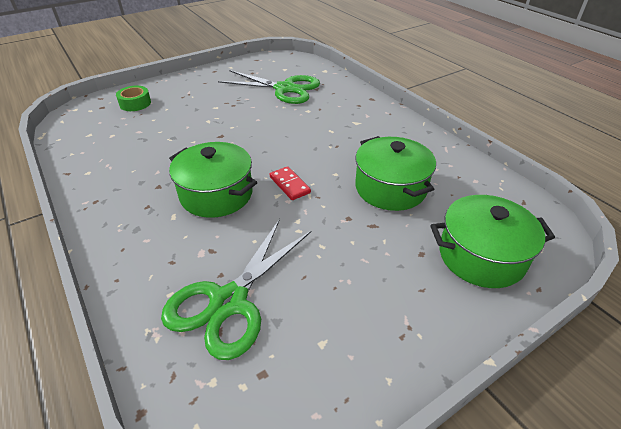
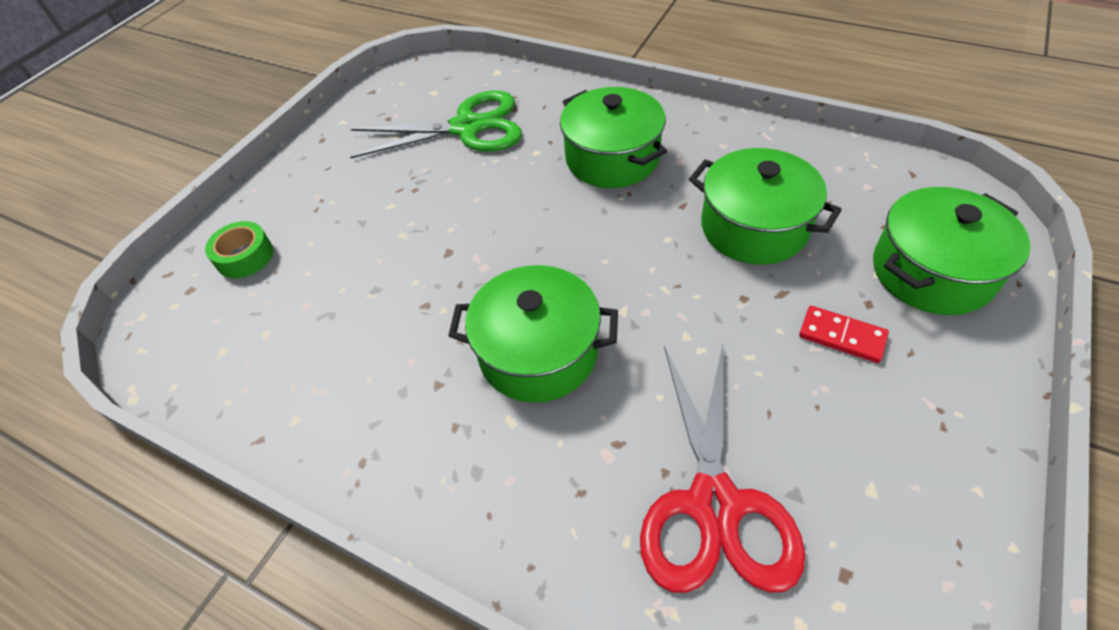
camera: 25 degrees left, 10 degrees up
(229, 302) = (714, 505): green scissors -> red scissors
(289, 185) = (624, 286): red domino -> red domino (842, 336)
(344, 127) = (612, 158): none -> green pot

